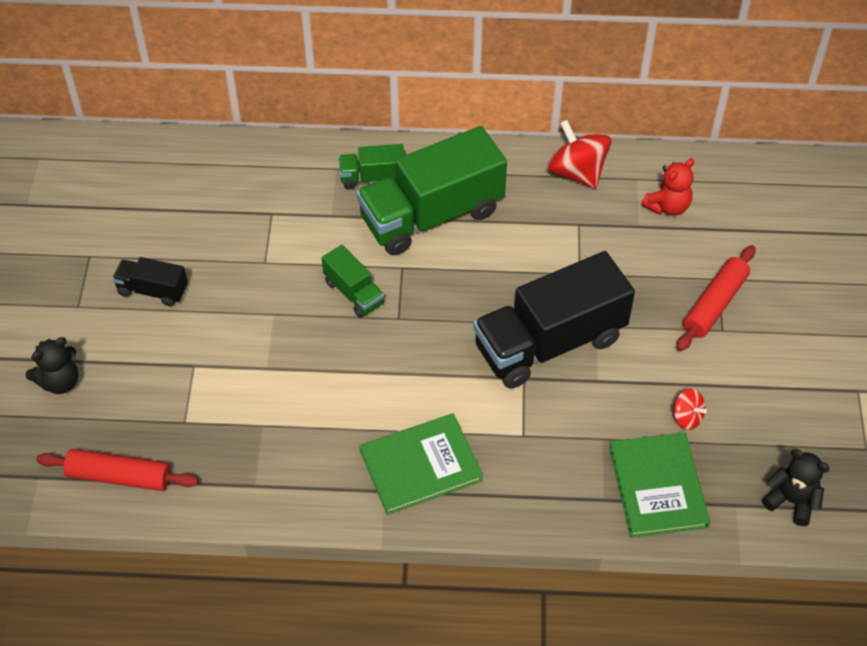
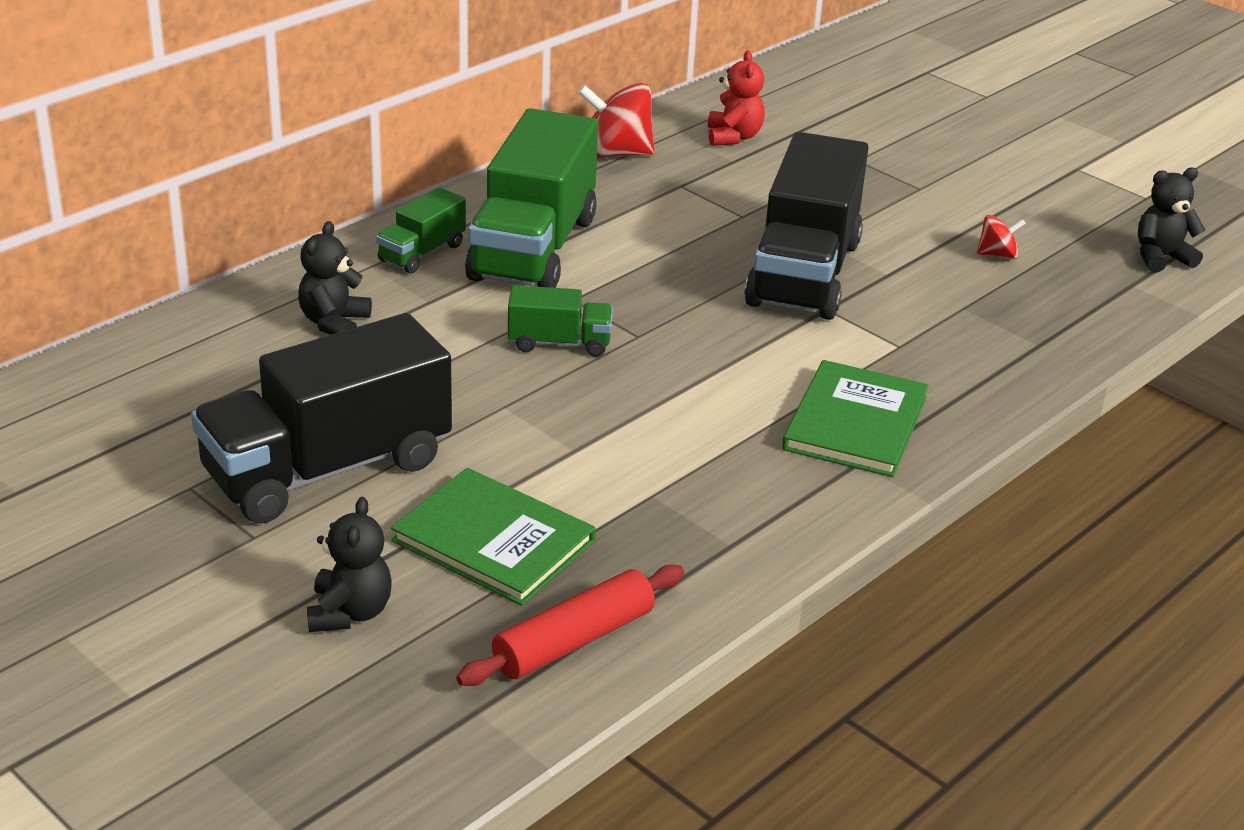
camera: 50 degrees left, 20 degrees down
(153, 290) = (327, 468): black truck -> black truck, size x2.11
(270, 197) = (334, 323): none -> black teddy bear
(657, 486) = (1060, 310): green book -> green book (493, 541)
(715, 304) = (885, 176): red rolling pin -> none

